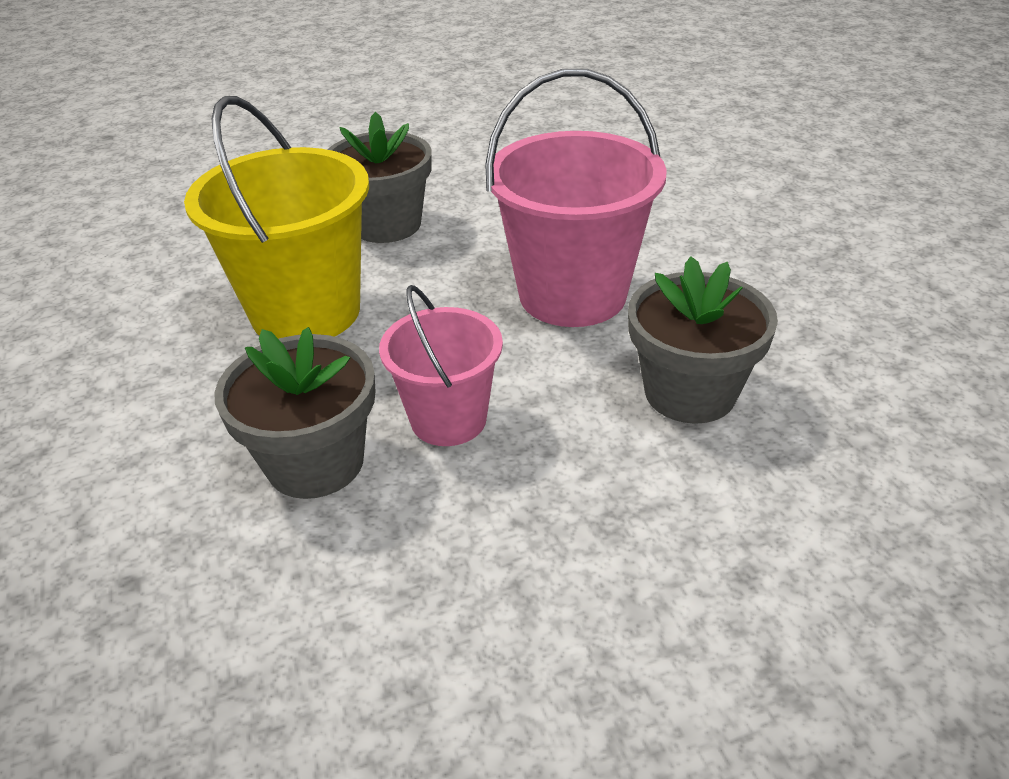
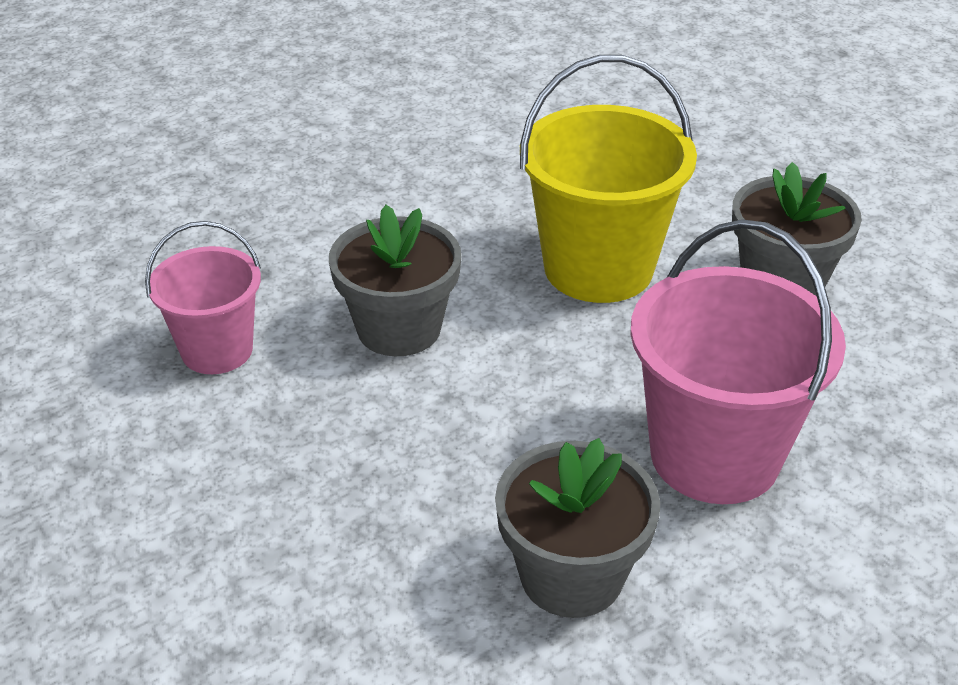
camera: 75 degrees right, 0 degrees up
(448, 419) = (474, 396): pink bucket -> pink bucket (217, 350)

